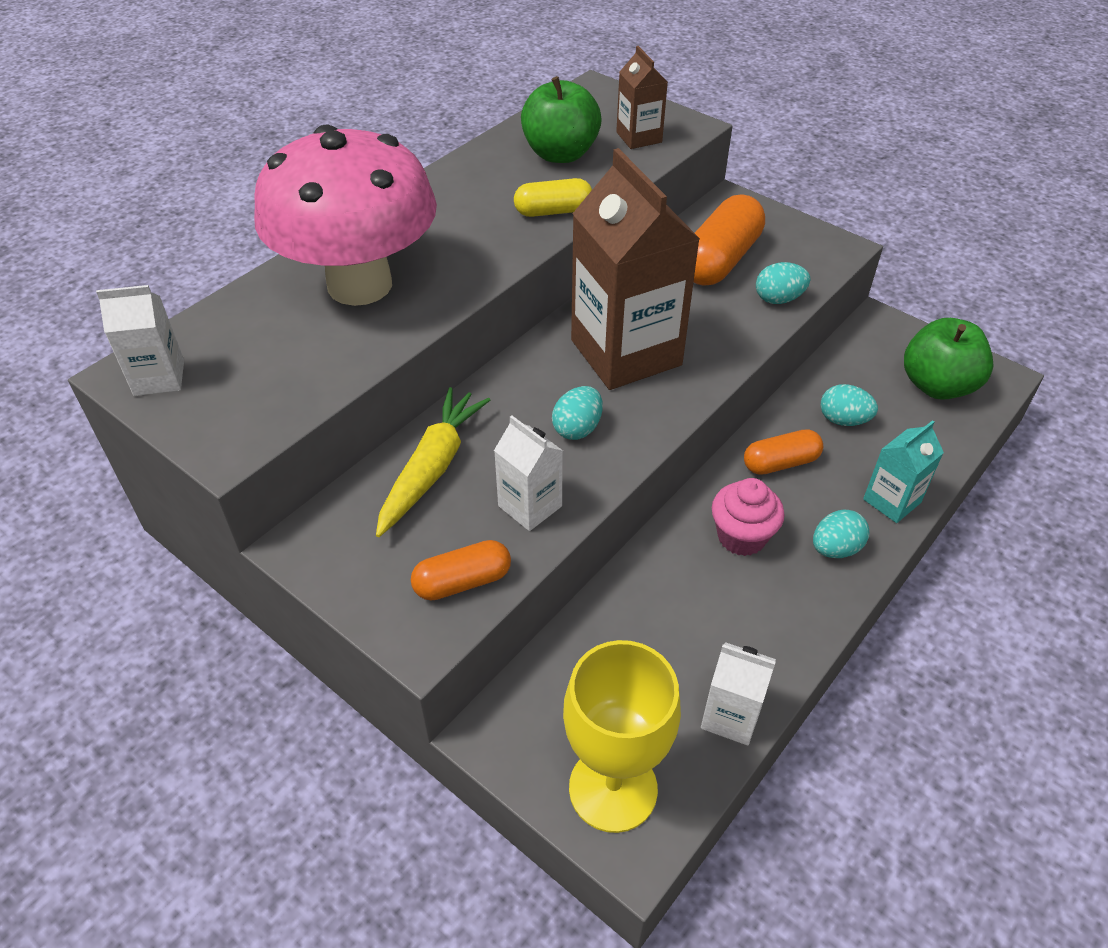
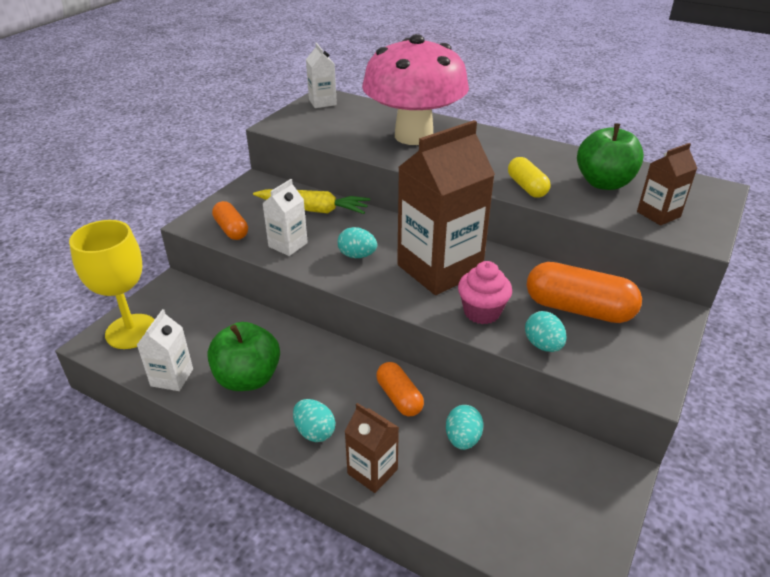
camera: 80 degrees right, 10 degrees down
(741, 537) = (319, 377): pink cupcake -> pink cupcake (482, 312)
(892, 501) = (372, 471): turquoise carton -> brown carton
(937, 385) = (540, 517): green apple -> green apple (248, 378)

